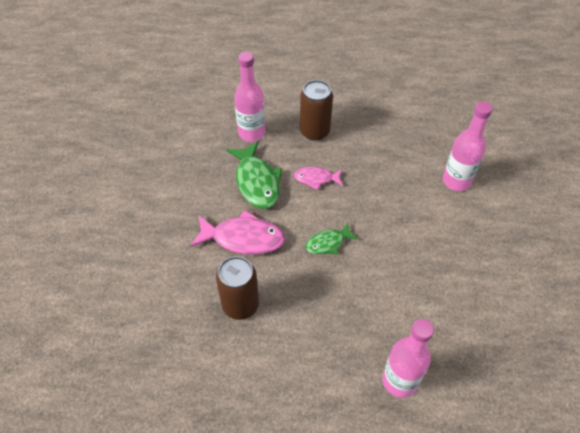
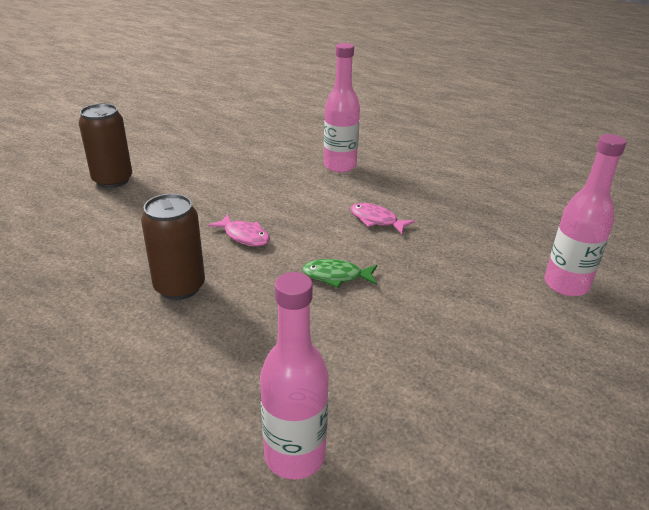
camera: 30 degrees right, 20 degrees down
(243, 238) = (244, 236): pink fish -> pink fish, size x0.58
(257, 182) = (307, 200): green fish -> none
(314, 131) = (411, 185): brown can -> brown can (112, 180)

